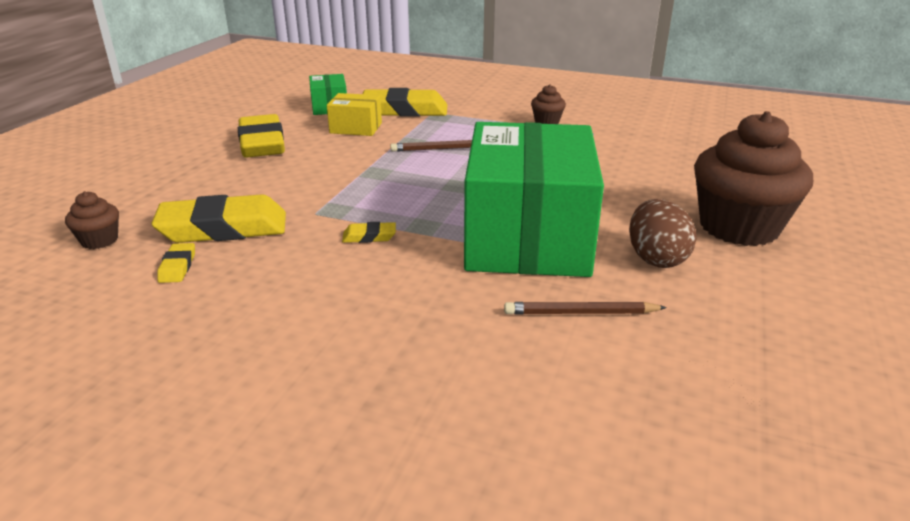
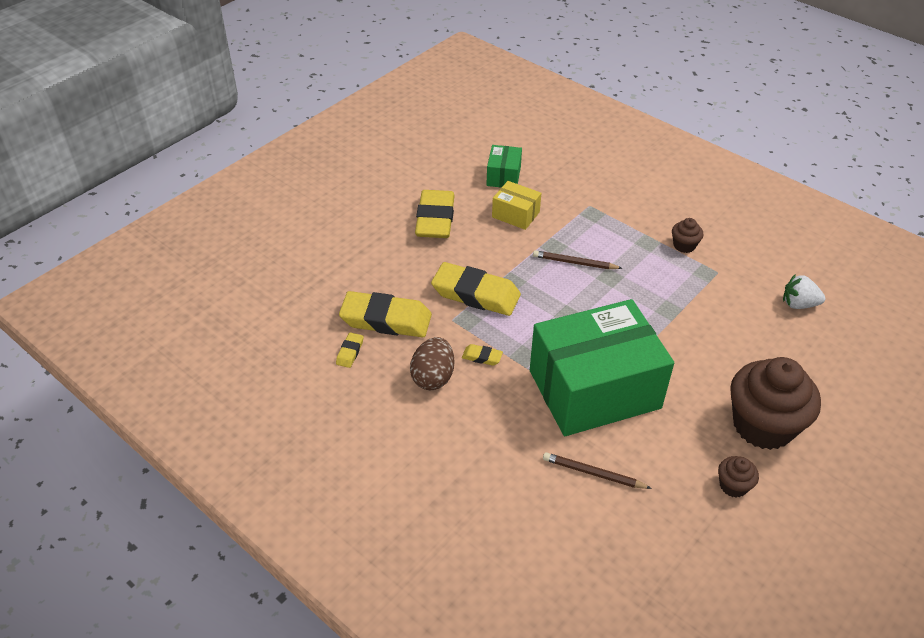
camera: 20 degrees right, 15 degrees up
(99, 240) = (304, 310): brown cupcake -> brown cupcake (733, 485)
(405, 110) = (566, 197): yellow eraser -> yellow eraser (476, 294)
(528, 237) = (594, 389): green box -> green box turned 45 degrees clockwise
(656, 258) = (676, 439): brown egg -> brown egg (433, 377)
(688, 139) = (799, 304): none -> white strawberry

